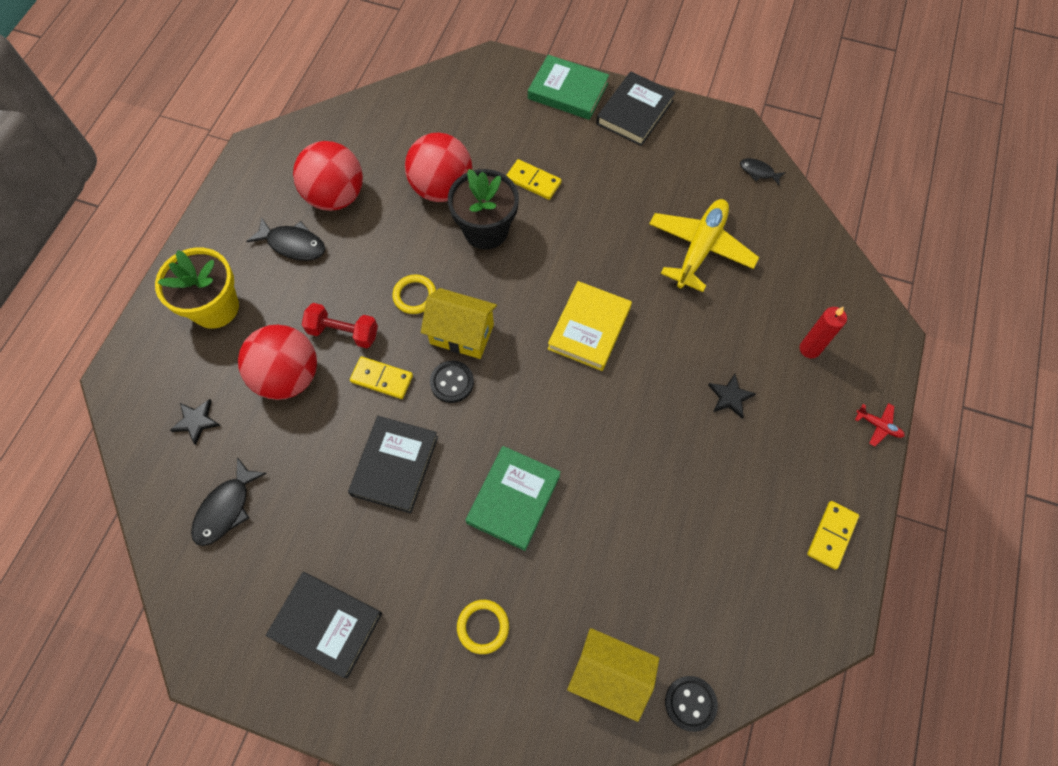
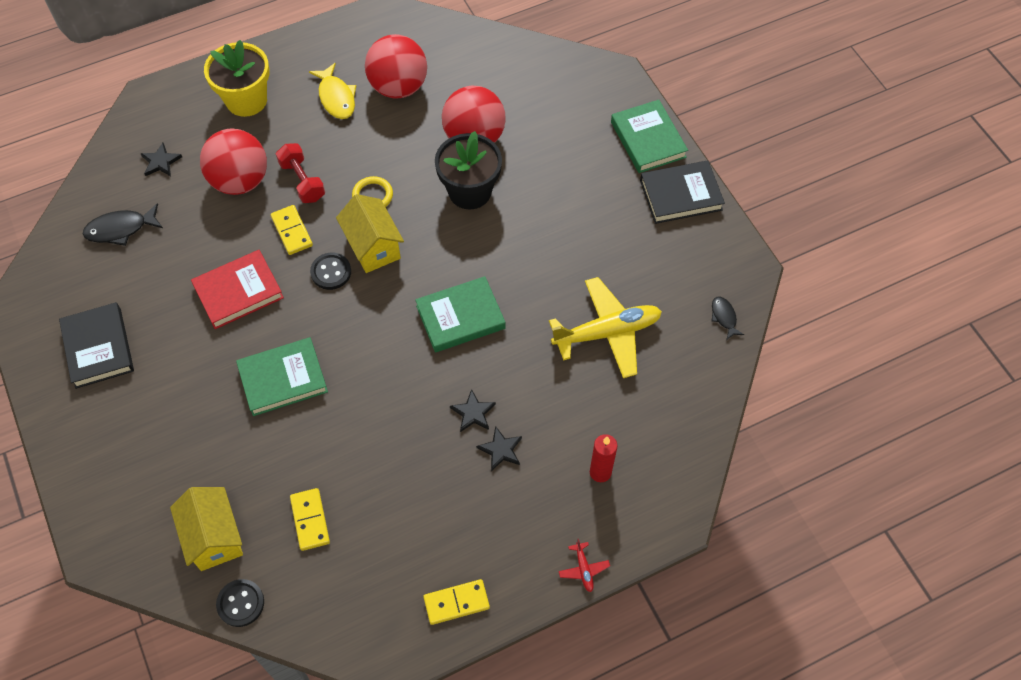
camera: 45 degrees right, 5 degrees down
(293, 244) = (336, 97): black fish -> yellow fish
(395, 465) = (238, 292): black book -> red book
(483, 627) = (178, 435): yellow ring -> none
(533, 181) = (543, 184): yellow domino -> yellow domino (310, 520)
(589, 328) = (460, 317): yellow book -> green book
(680, 389) = (473, 413): none -> black star

